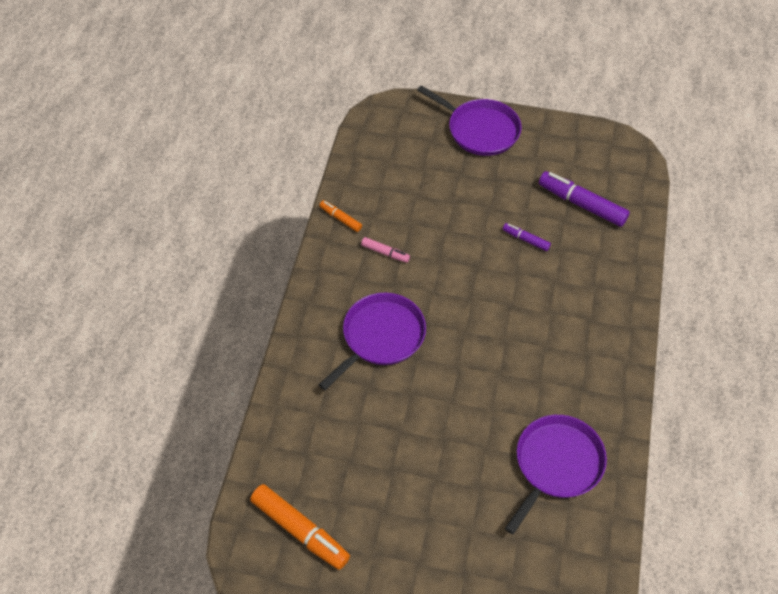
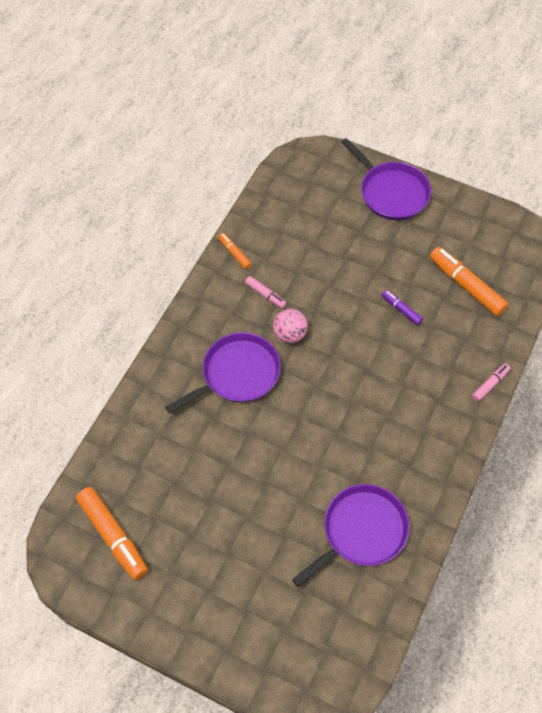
camera: 15 degrees right, 5 degrees up
(422, 286) = (289, 334): none -> pink ball
(581, 204) = (466, 286): purple marker -> orange marker
(635, 293) = (490, 384): none -> pink marker

